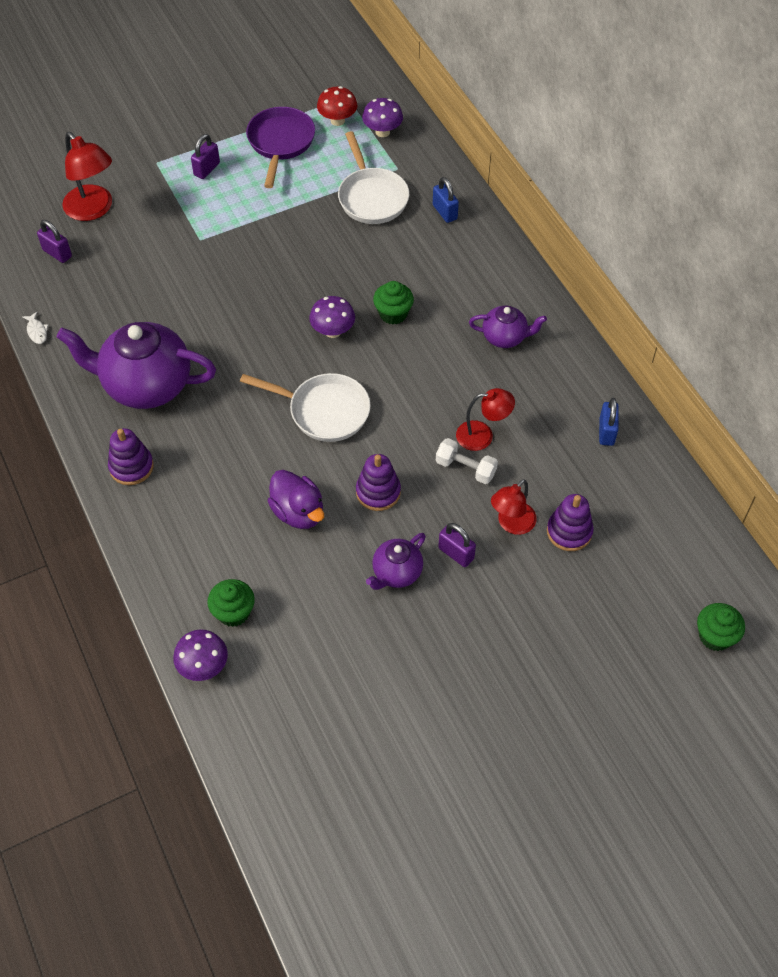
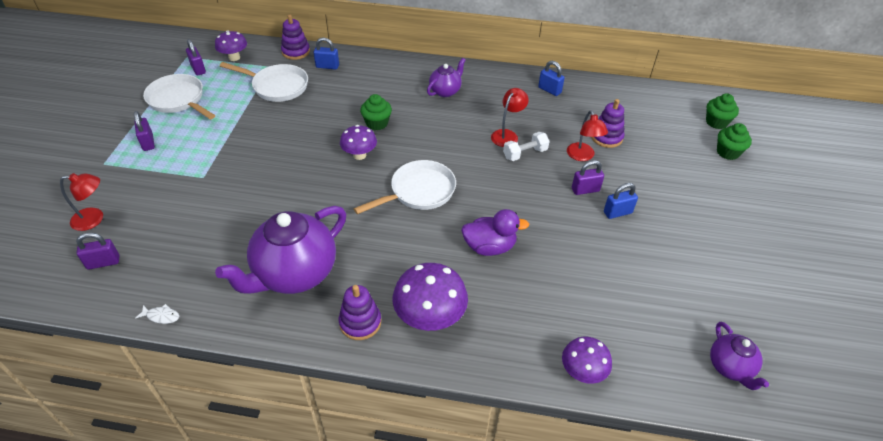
camera: 55 degrees left, 10 degrees down
(93, 210) = (94, 219): red lamp -> red lamp, size x0.66
(175, 515) = (430, 318): none -> purple mushroom
(233, 612) = (546, 328): green cupcake -> green cupcake (728, 152)
(280, 143) = (178, 100): purple pan -> white pan
(337, 120) = (198, 69): red mushroom -> purple padlock
(378, 492) = (508, 200): purple stacking toy -> purple stacking toy (296, 52)
(396, 573) = (579, 224): purple teapot -> purple teapot (730, 367)
(445, 600) = (617, 212): none -> blue padlock

